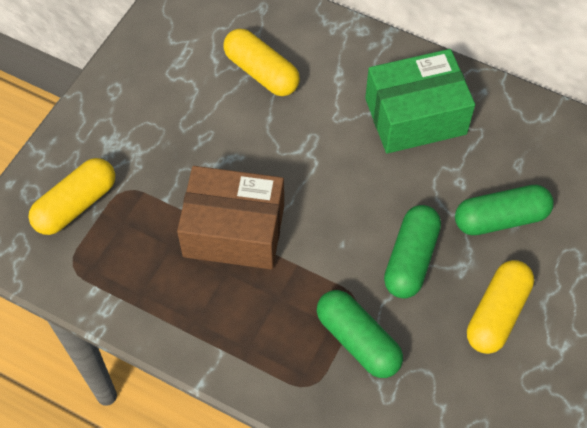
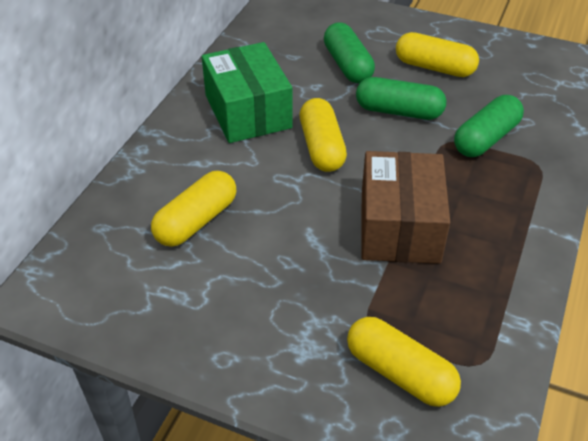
camera: 95 degrees left, 15 degrees down
(354, 178) = (322, 147): none -> yellow capsule

